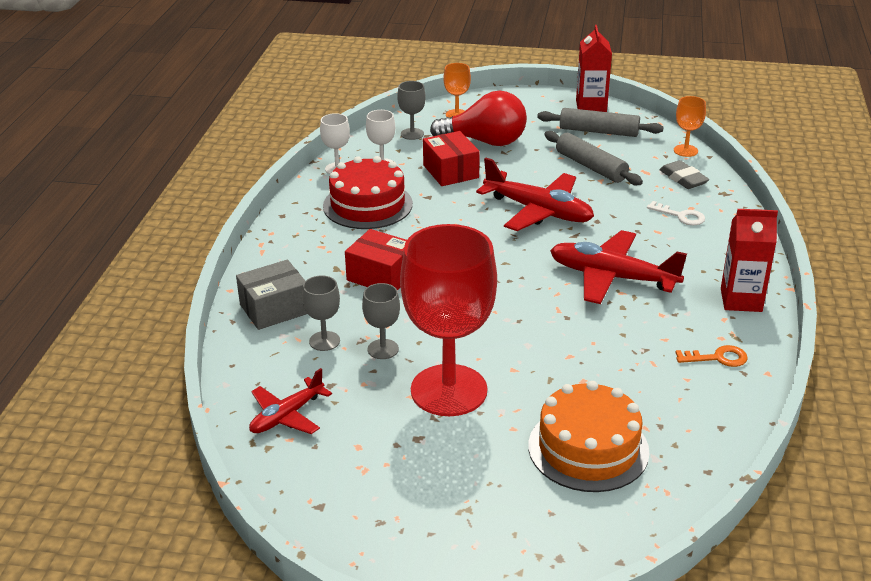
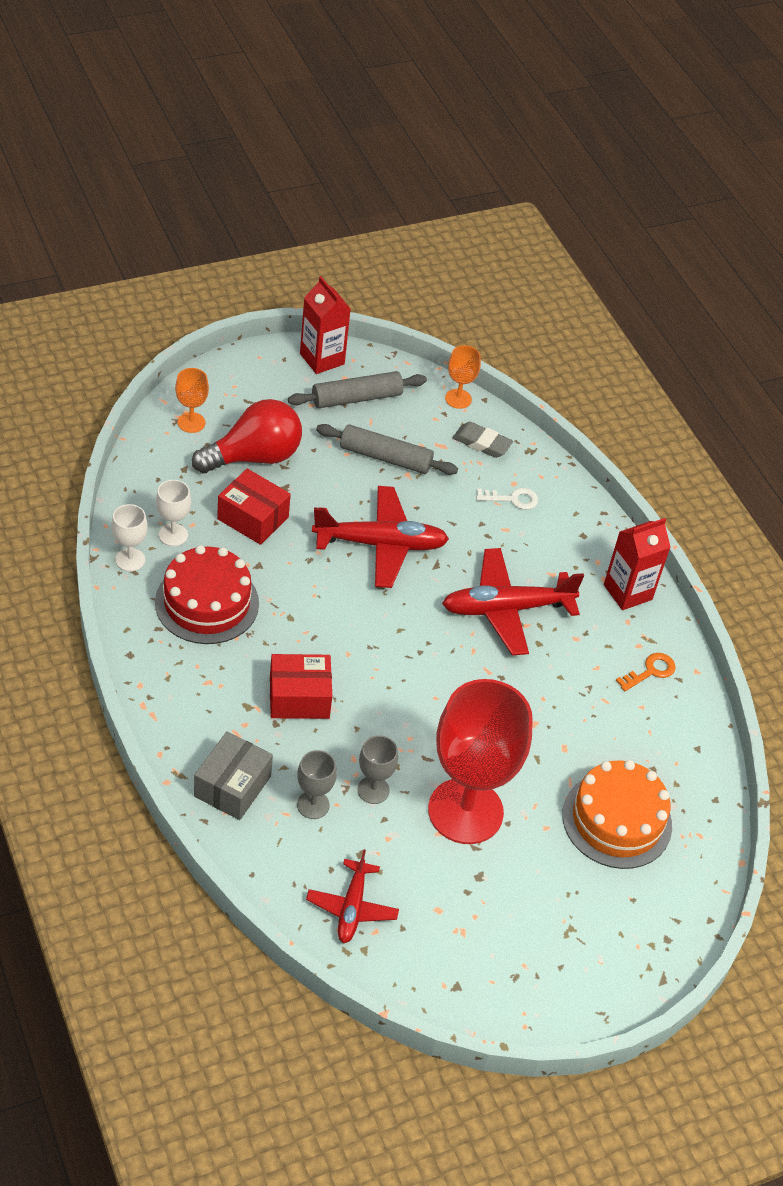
camera: 40 degrees left, 15 degrees up
(412, 134) = (167, 472): grey goblet -> none

